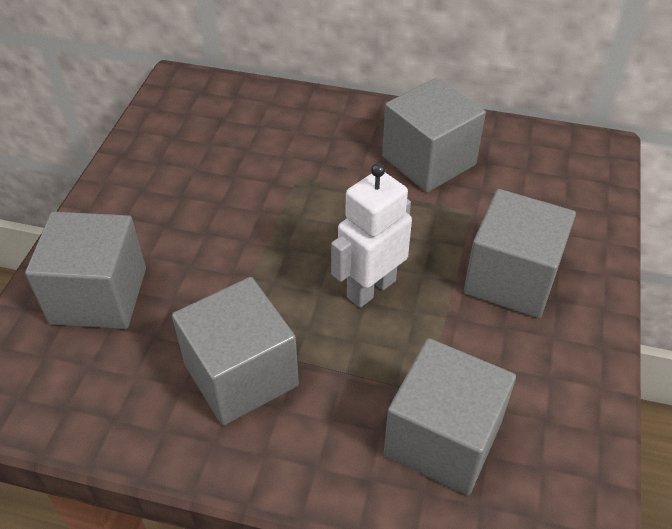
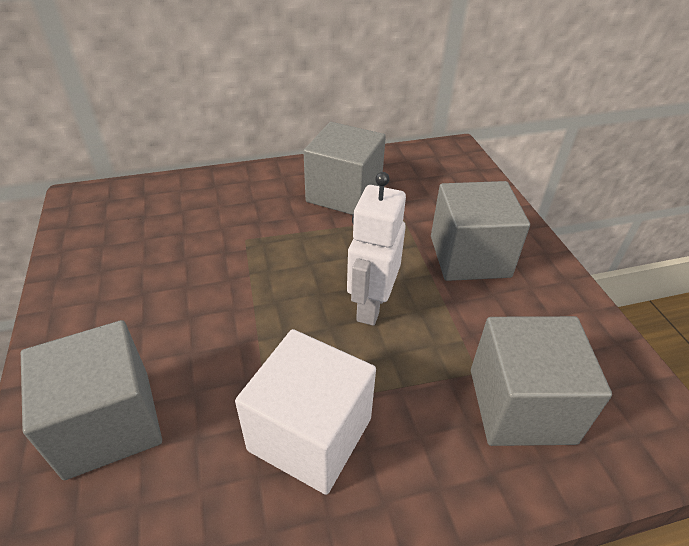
camera: 30 degrees left, 5 degrees down
(241, 375) = (310, 434): grey cube -> white cube

